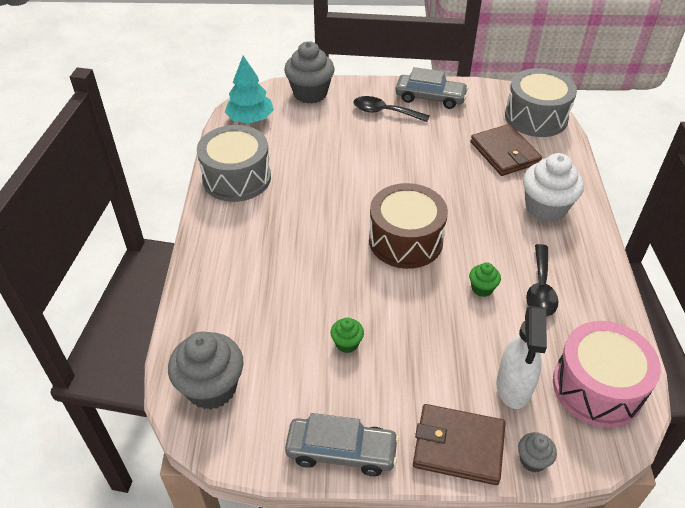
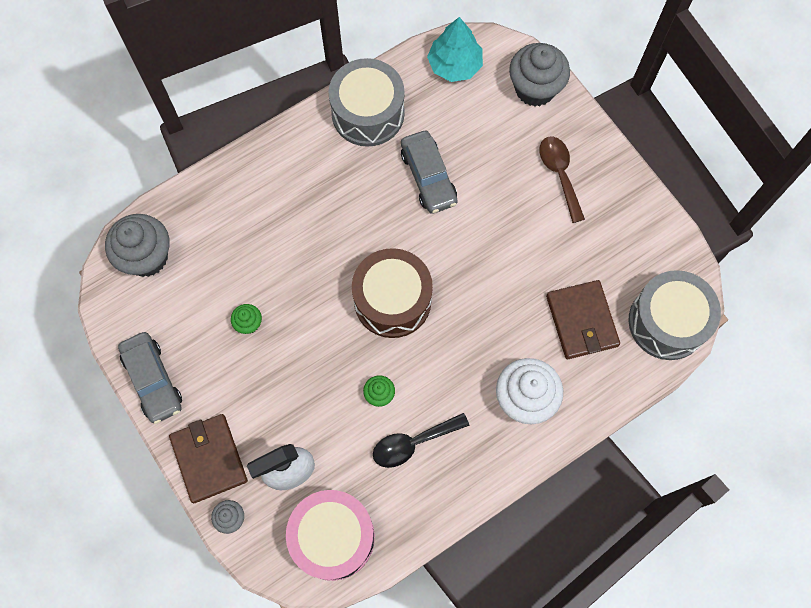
camera: 55 degrees right, 25 degrees up
(384, 112) = (559, 174): black spoon -> brown spoon
(430, 98) = (618, 202): grey car -> grey car (428, 177)
(505, 153) = (582, 321): brown wallet -> brown wallet turned 45 degrees counterclockwise

